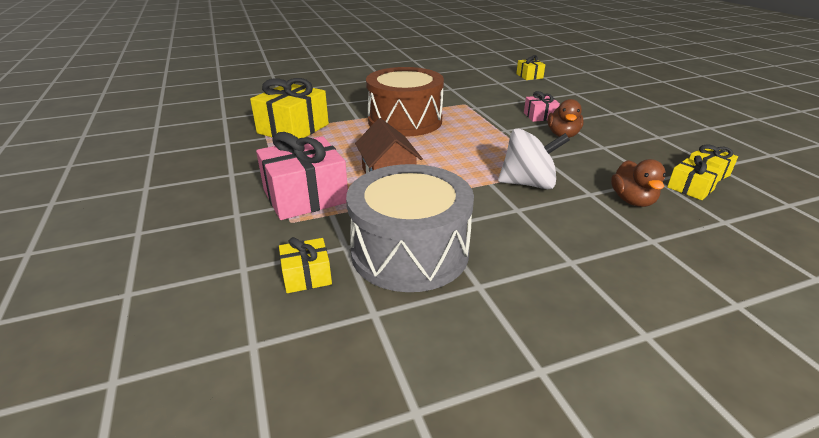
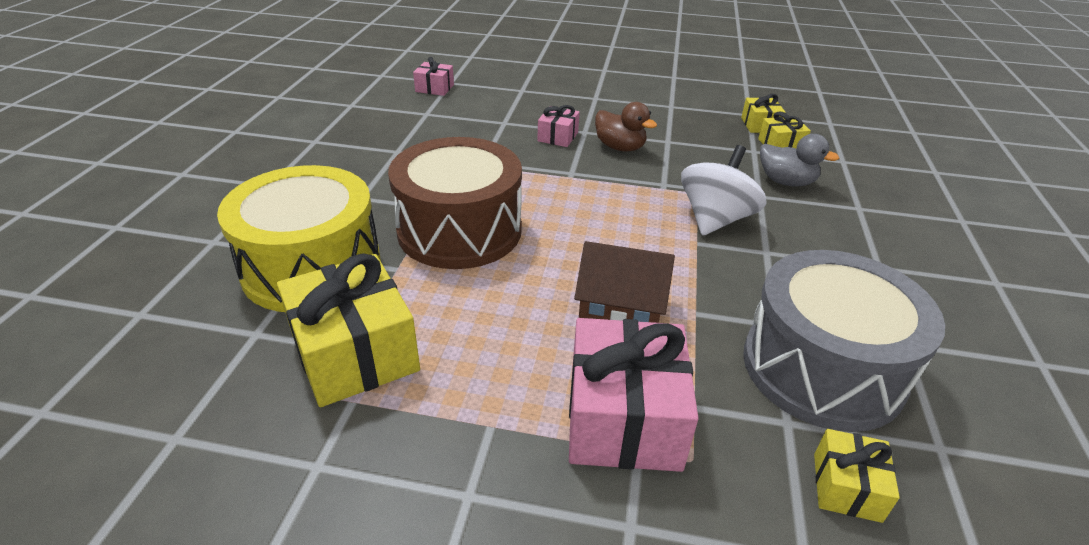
camera: 60 degrees left, 5 degrees up
(338, 104) = (312, 267): none -> yellow drum
(529, 76) = (434, 88): yellow gift -> pink gift
(632, 201) = (786, 182): brown duck -> grey duck

